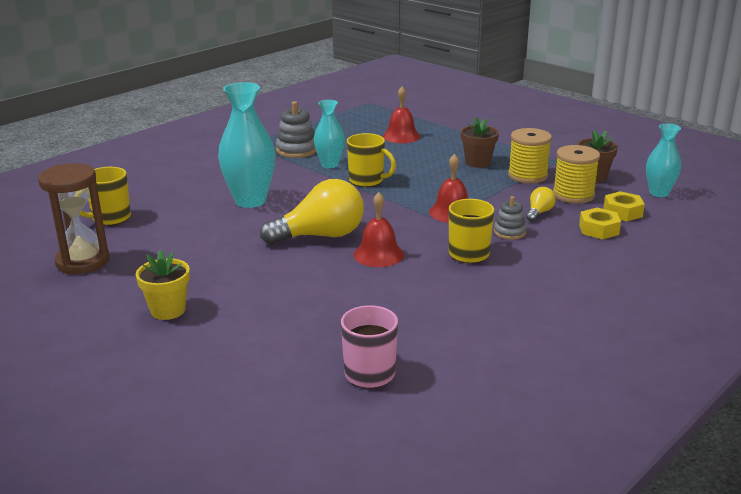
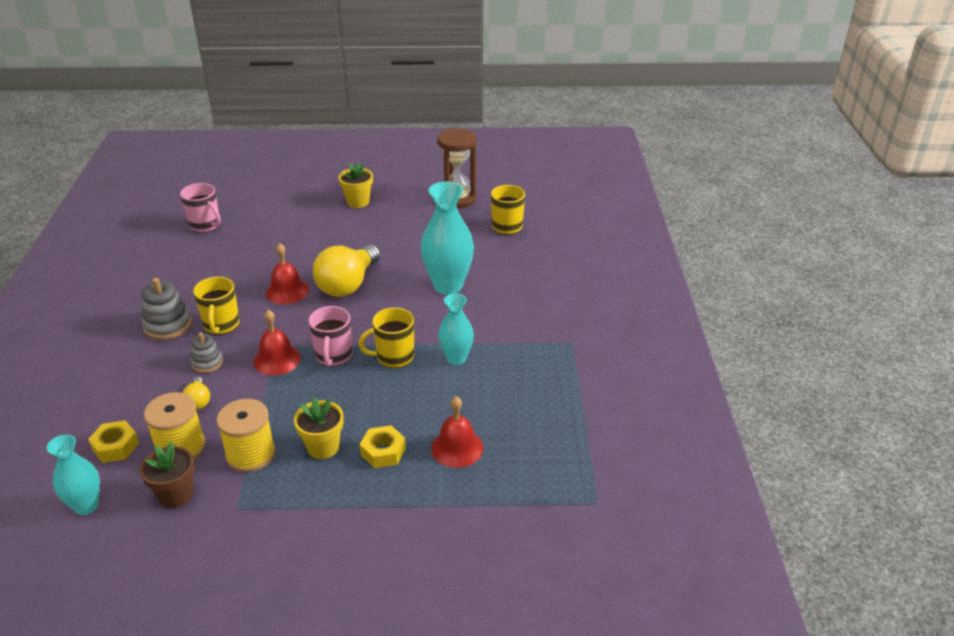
camera: 135 degrees right, 10 degrees up
(297, 150) = (516, 360): grey stacking toy -> grey stacking toy (167, 325)
(407, 197) = (333, 356): none -> pink mug
(477, 162) = (323, 447): brown flower pot -> yellow flower pot
(598, 229) = (129, 408): yellow nut -> yellow nut (383, 452)

